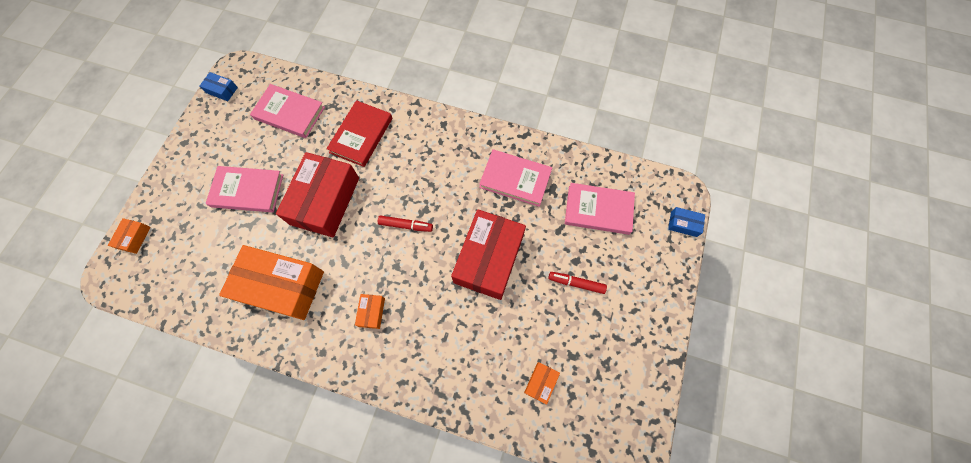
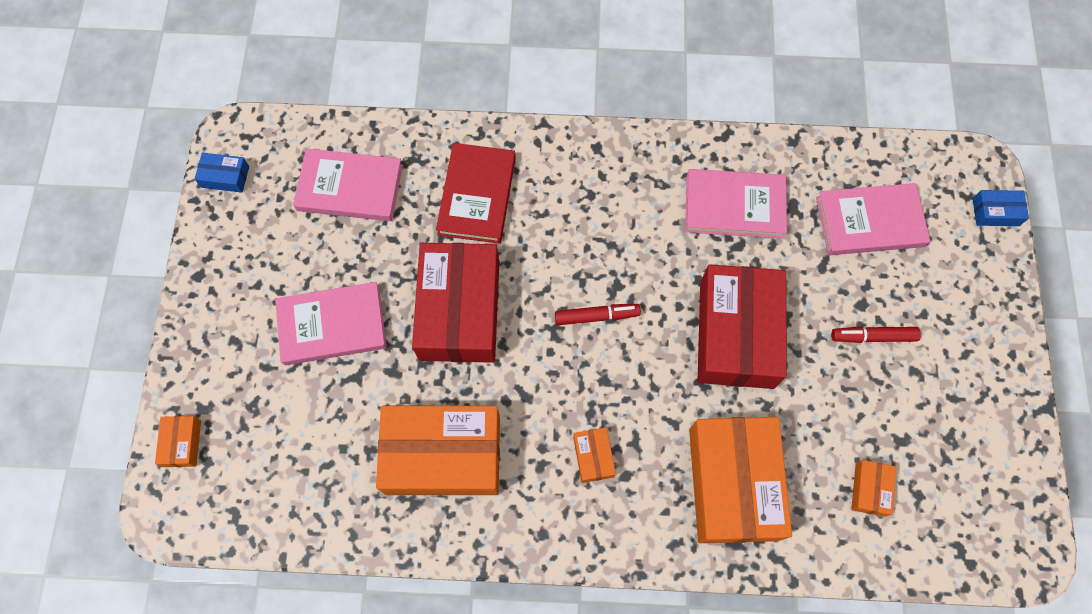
camera: 15 degrees left, 0 degrees up
(453, 354) = (733, 483): none -> orange box

